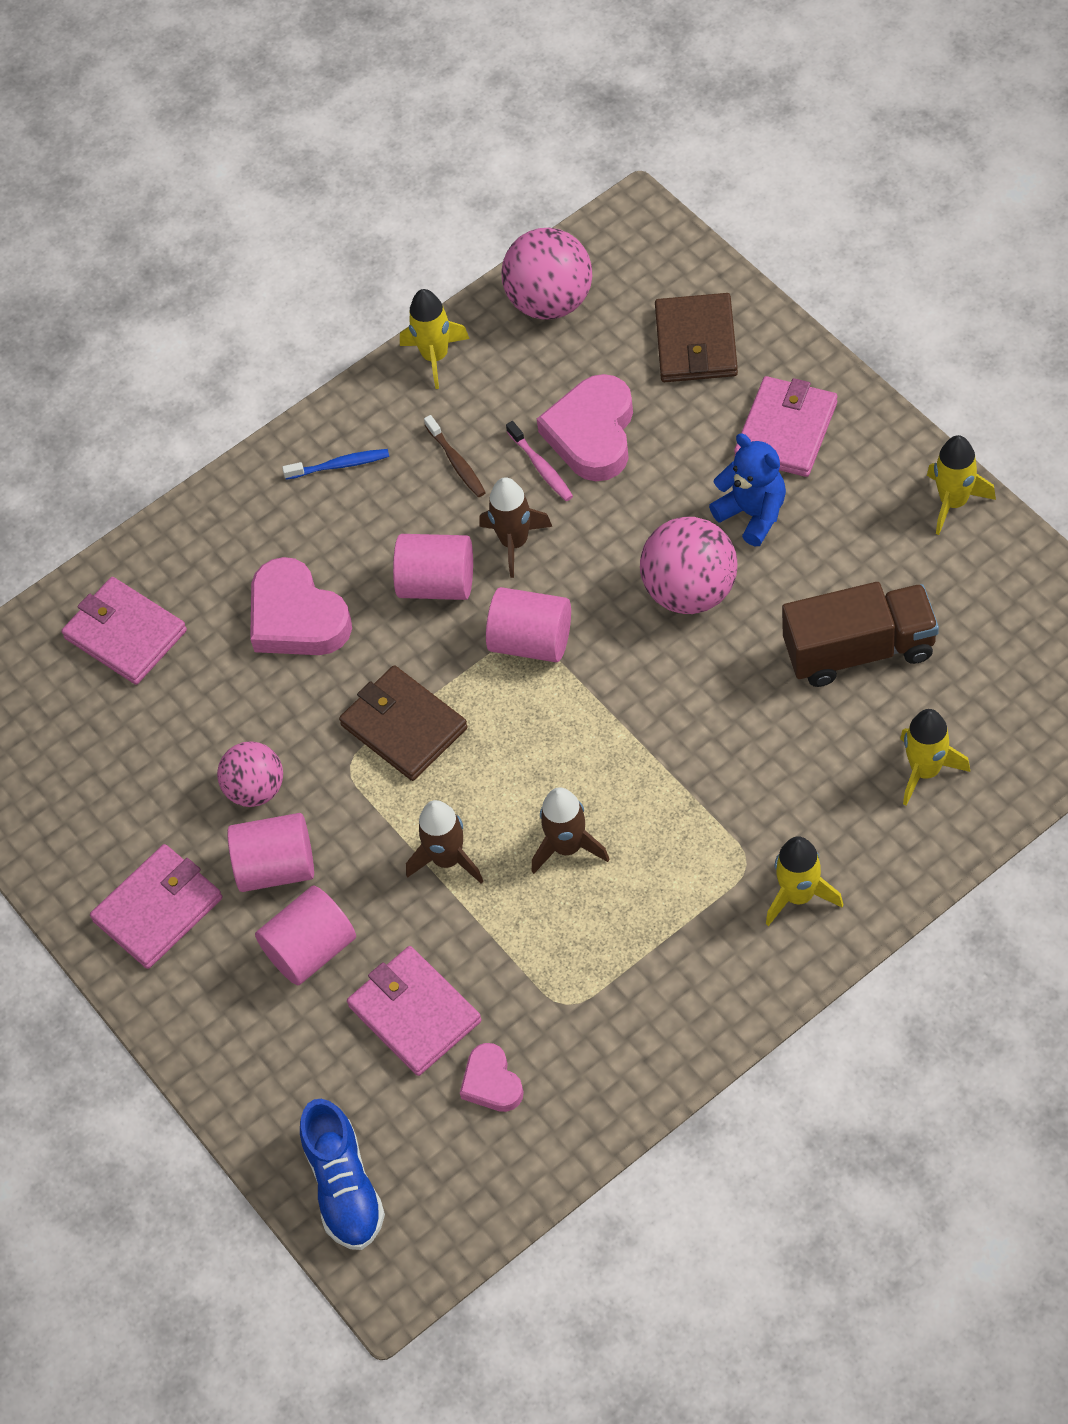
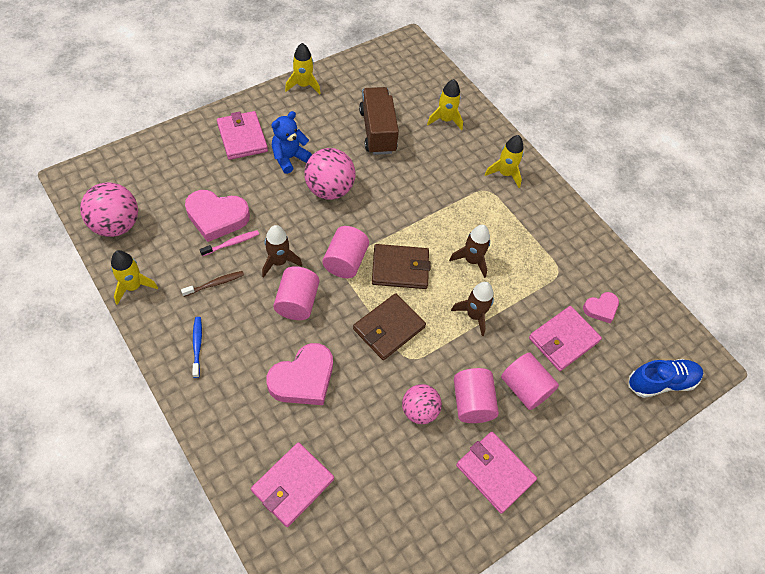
camera: 100 degrees left, 0 degrees up
(696, 342) = (172, 164): brown wallet -> brown wallet (400, 268)
(786, 430) = (242, 137): pink wallet -> pink wallet turned 45 degrees clockwise

